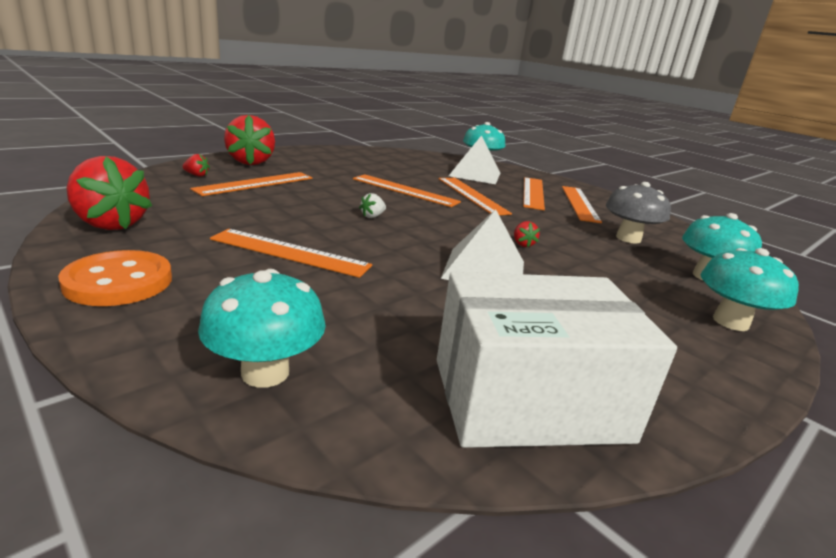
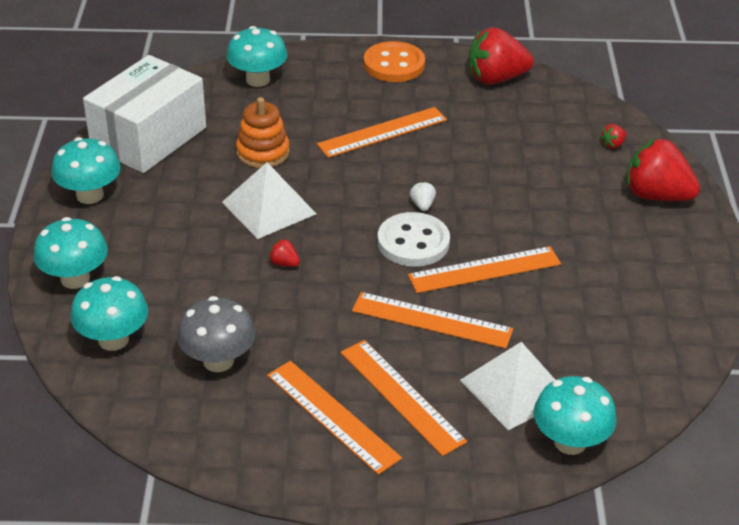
camera: 135 degrees right, 15 degrees up
(255, 183) = (566, 171): orange ruler -> none
(418, 211) = (413, 242): none -> white button
(419, 301) = (263, 152): none -> orange stacking toy
(675, 380) = (90, 195): none -> turquoise mushroom

